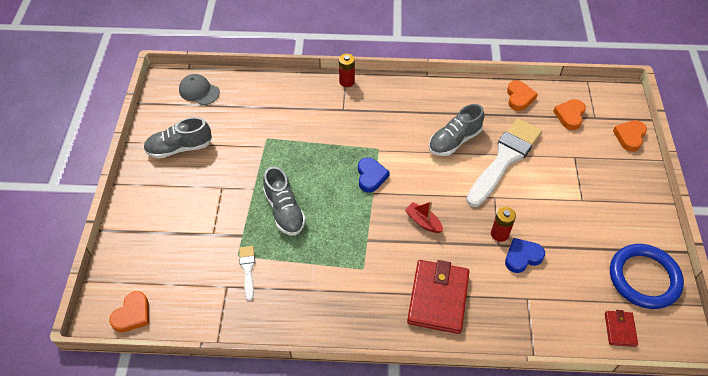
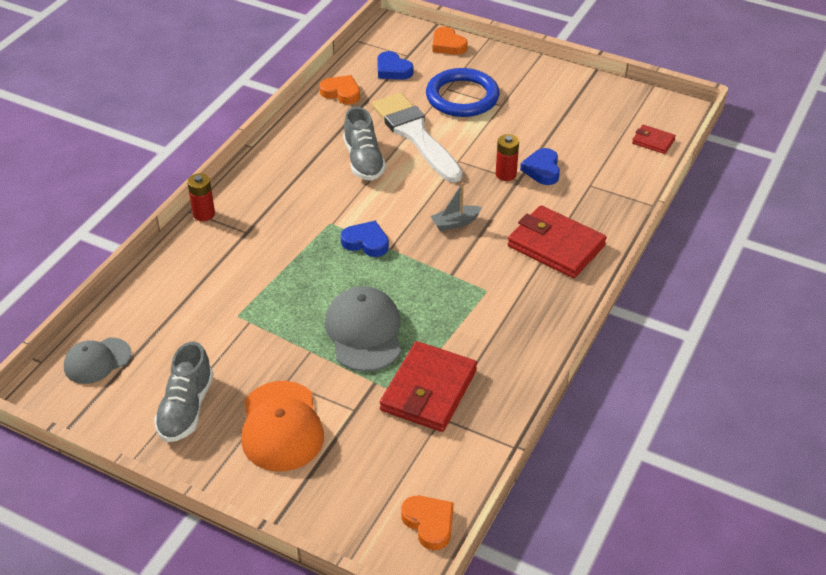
camera: 65 degrees left, 10 degrees down
(183, 201) = (281, 426): none -> orange cap
(247, 269) = (429, 390): white brush -> red wallet
(284, 211) = (364, 332): grey shoe -> grey cap
(423, 221) = (455, 223): red boat -> grey boat
(570, 116) = (393, 70): orange heart -> blue heart
(644, 278) = (609, 105): blue ring -> blue ring (462, 97)

